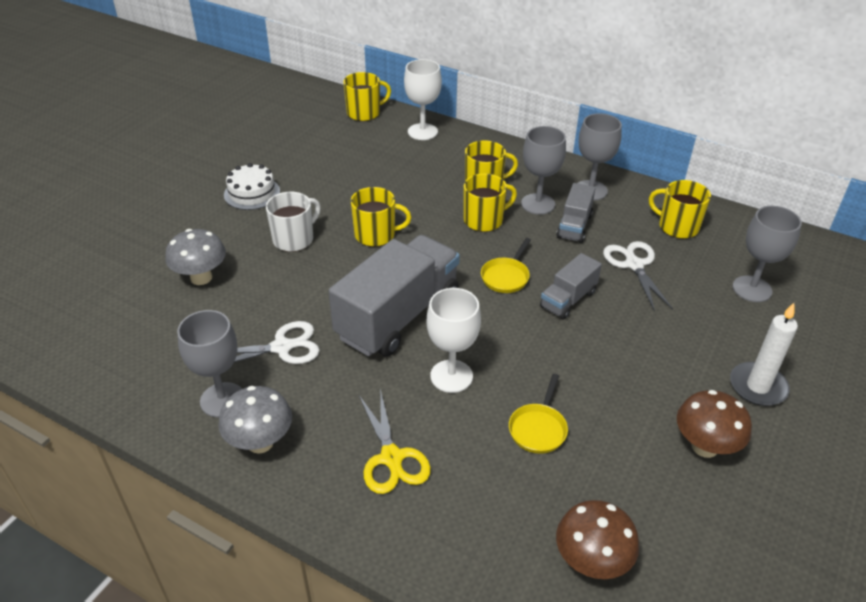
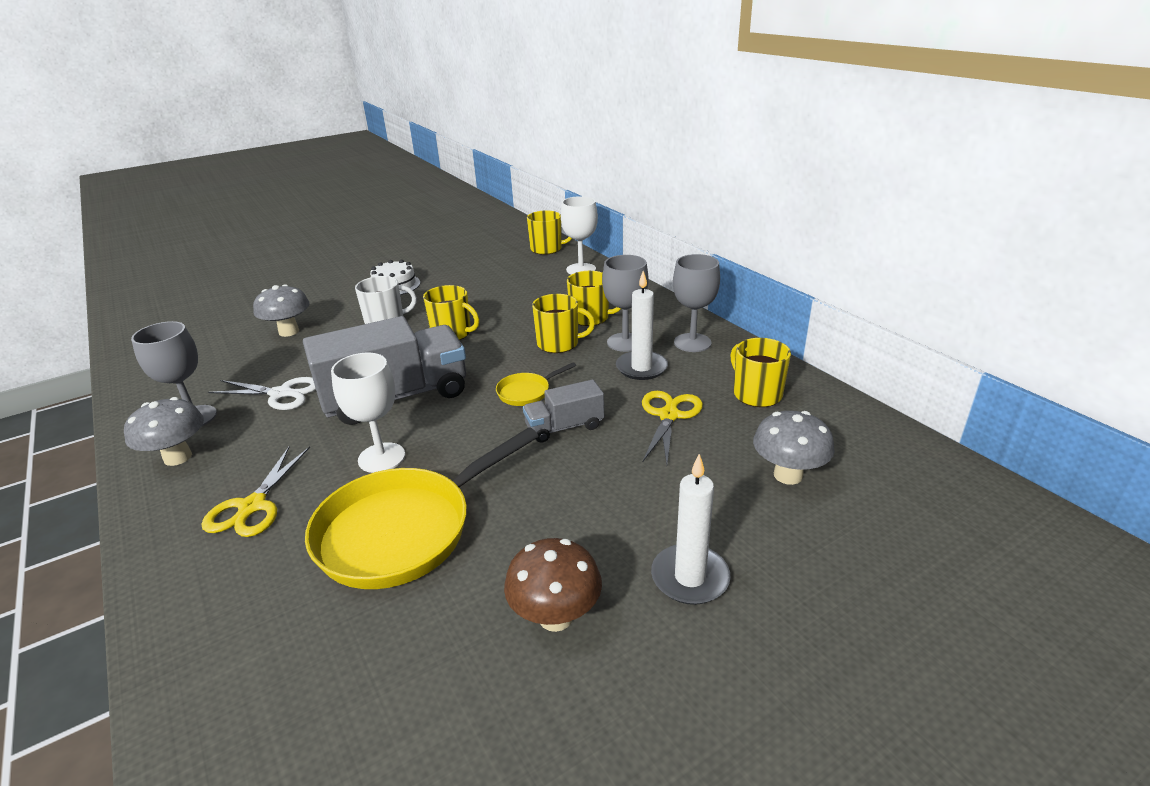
camera: 30 degrees right, 10 degrees down
(538, 428) = (403, 530): yellow pan -> yellow pan, size x2.24
(574, 226) = (641, 368): grey truck -> white candle
(591, 562) = (301, 682): brown mushroom -> none
(634, 265) = (669, 416): white scissors -> yellow scissors
(752, 289) = (788, 475): grey goblet -> grey mushroom

